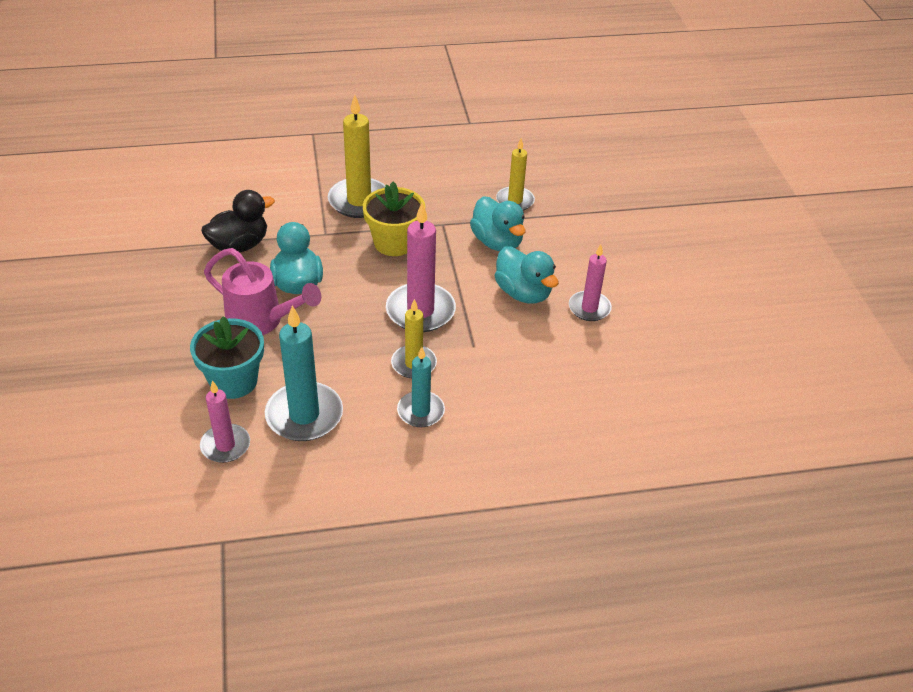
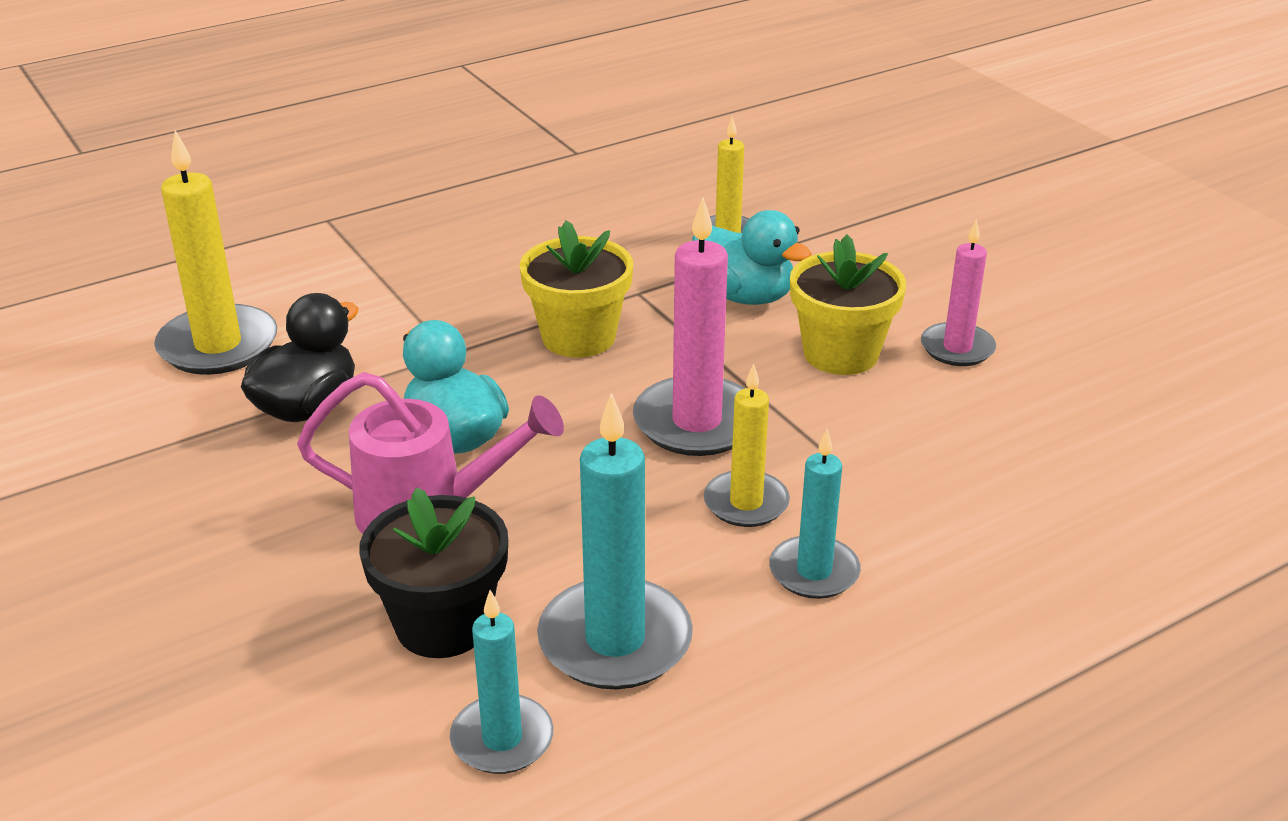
camera: 20 degrees left, 10 degrees down
(225, 445) = (502, 739): pink candle -> turquoise candle
(233, 381) = (443, 624): turquoise flower pot -> black flower pot
(359, 201) = (475, 293): yellow candle -> yellow candle (218, 345)
(523, 293) = (841, 354): turquoise duck -> yellow flower pot

